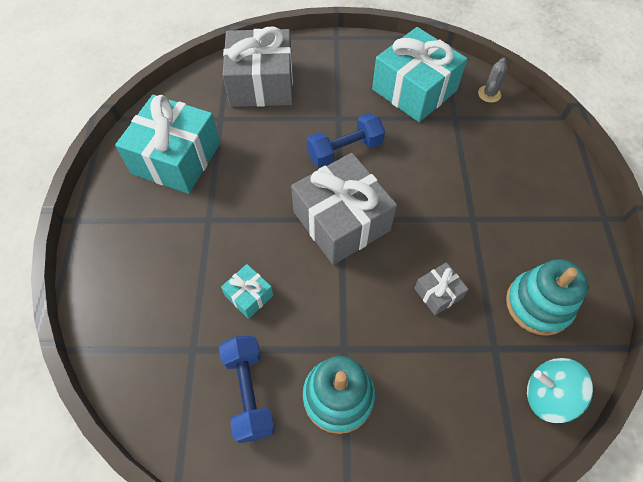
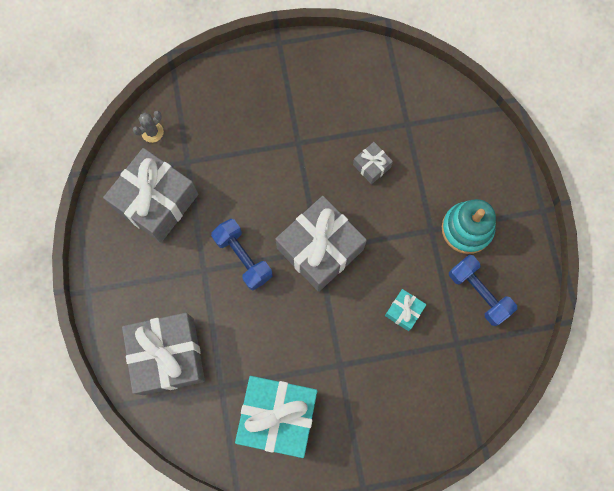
camera: 100 degrees left, 15 degrees up
(249, 392) = (478, 293): blue dumbbell -> blue dumbbell turned 75 degrees clockwise
(414, 90) = (156, 202): turquoise gift -> grey gift
(489, 94) = (152, 132): grey cactus -> grey cactus turned 60 degrees counterclockwise
(538, 304) = (366, 94): turquoise stacking toy -> none
(548, 395) = (433, 90): turquoise spinning top -> none

